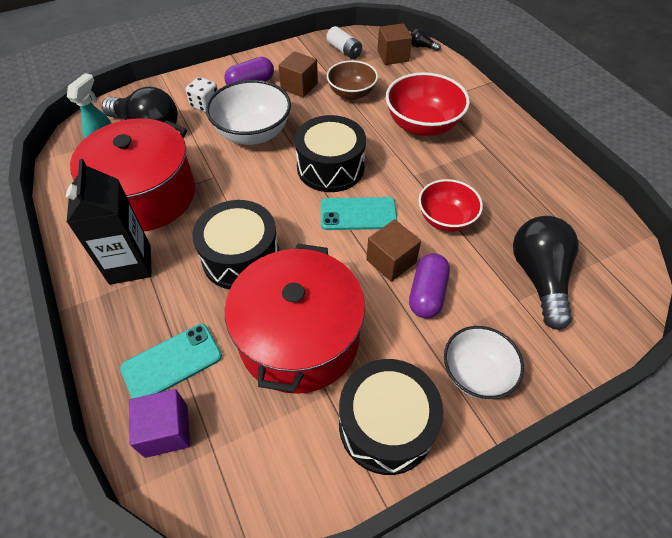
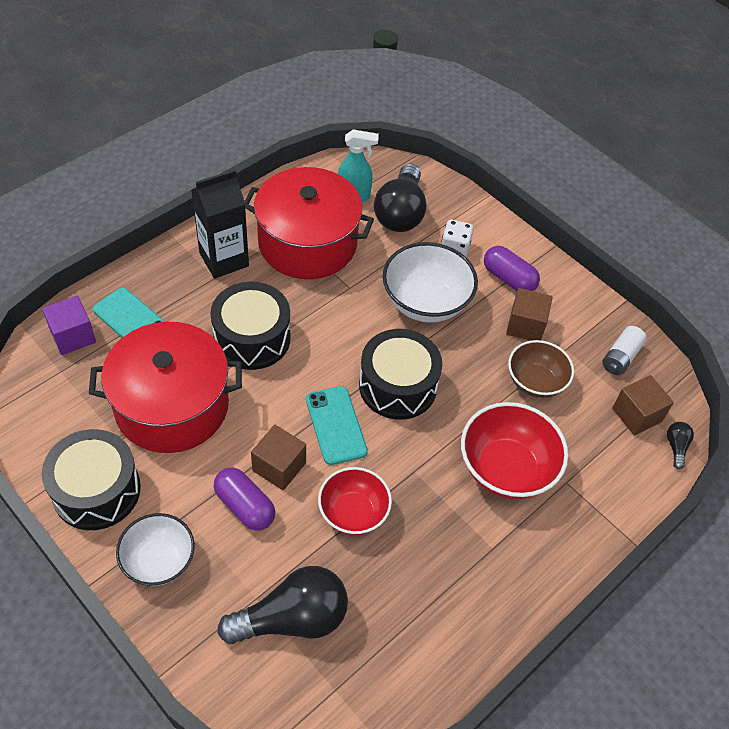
camera: 70 degrees right, 0 degrees up
(427, 294) = (244, 506): purple capsule -> purple capsule turned 45 degrees clockwise

